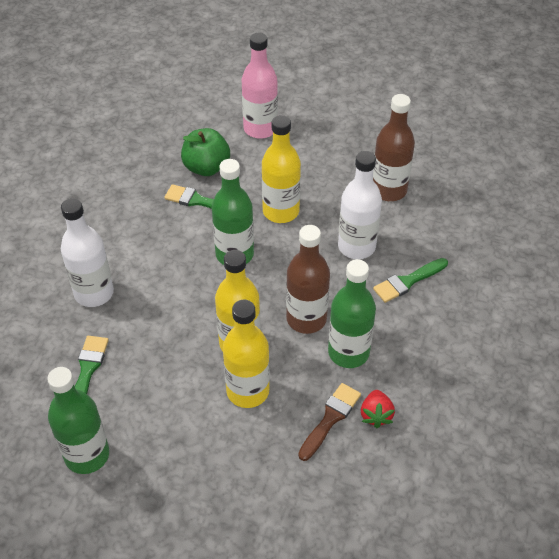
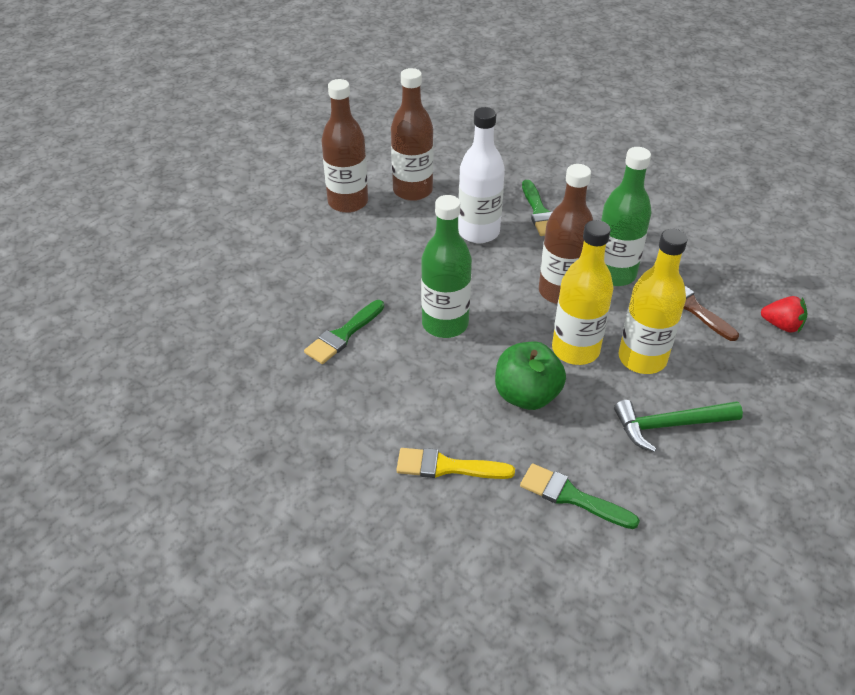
camera: 70 degrees left, 5 degrees down
(87, 455) = (699, 520): green bottle -> none
(94, 293) = (448, 467): white bottle -> yellow brush
(178, 422) = (669, 425): none -> green hammer
(206, 167) = (291, 315): green apple -> green apple (526, 395)
(260, 129) = (256, 256): pink bottle -> none
(281, 211) = (399, 272): yellow bottle -> none
(350, 156) = (348, 202): none -> brown bottle
(376, 415) = (694, 276): red strawberry -> red strawberry (781, 325)

